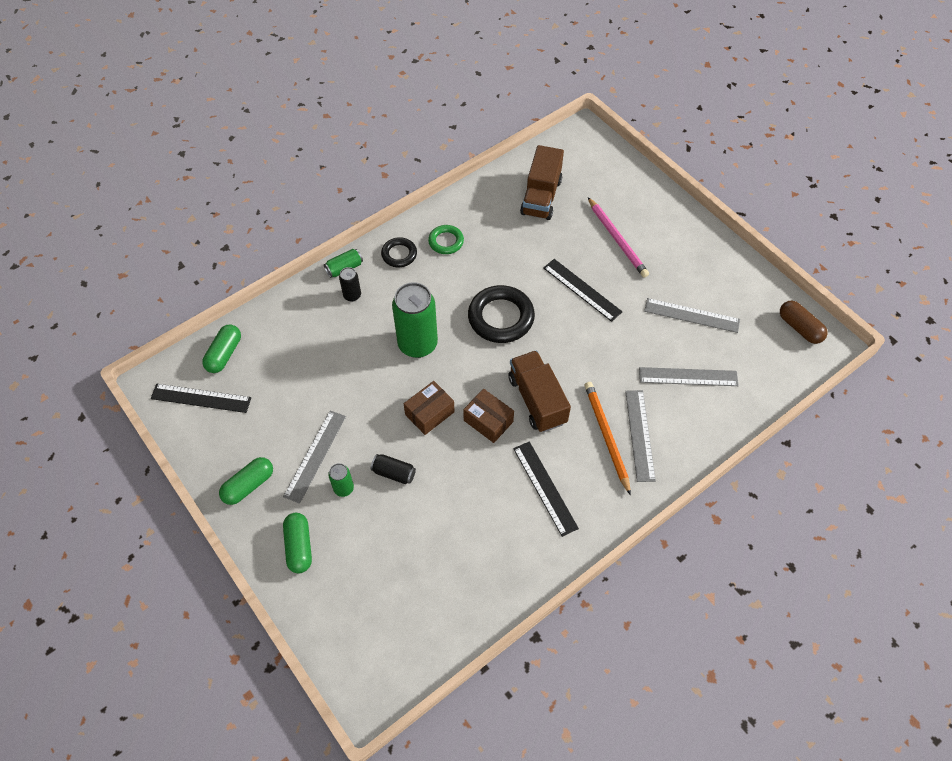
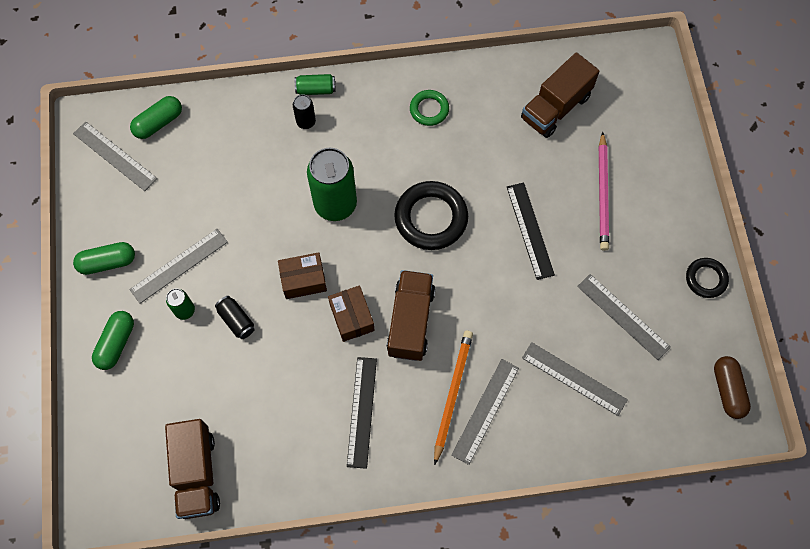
camera: 30 degrees right, 10 degrees up
(201, 398) = (115, 156): black ruler -> grey ruler
(399, 254) = (376, 101): black ring -> black ring (706, 279)
(440, 613) = (196, 473): none -> brown truck

